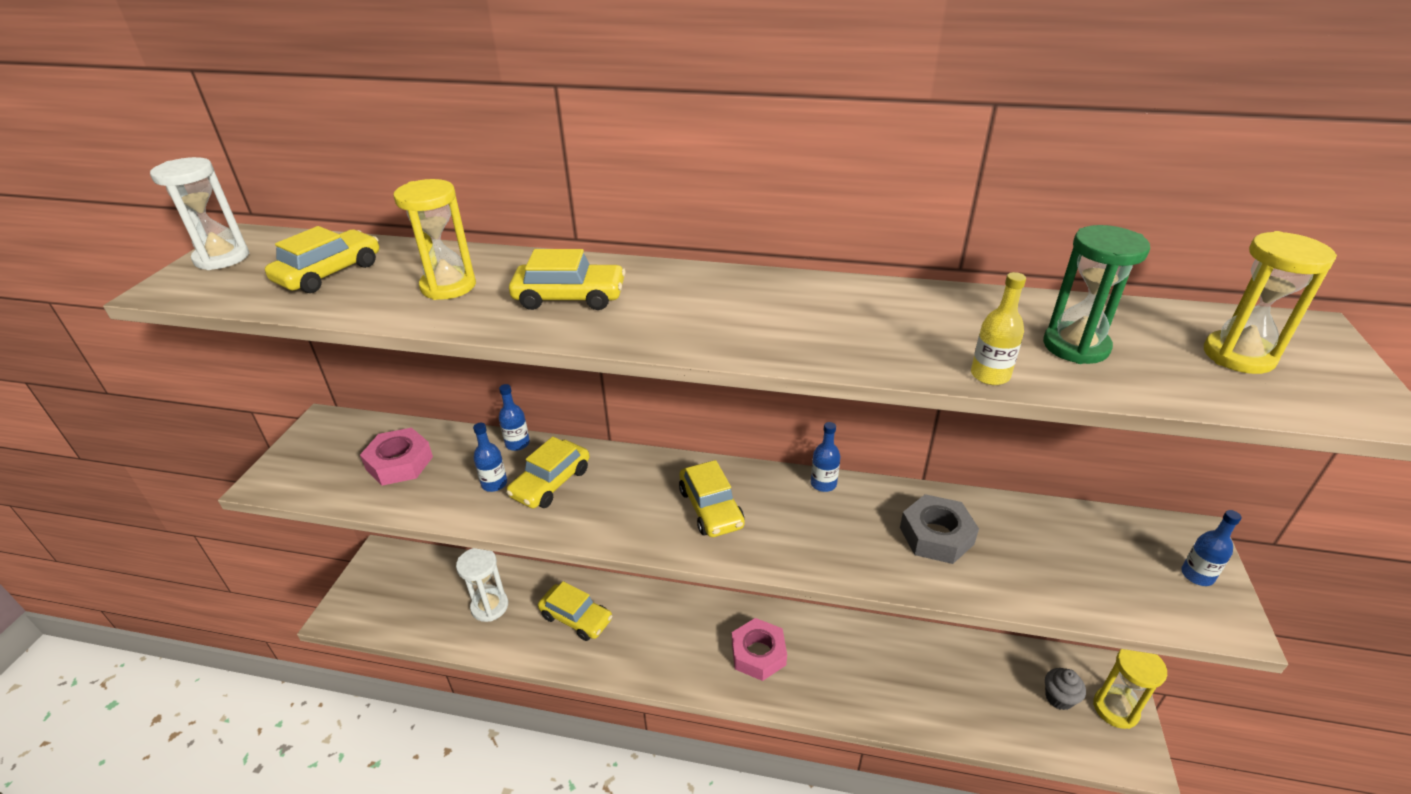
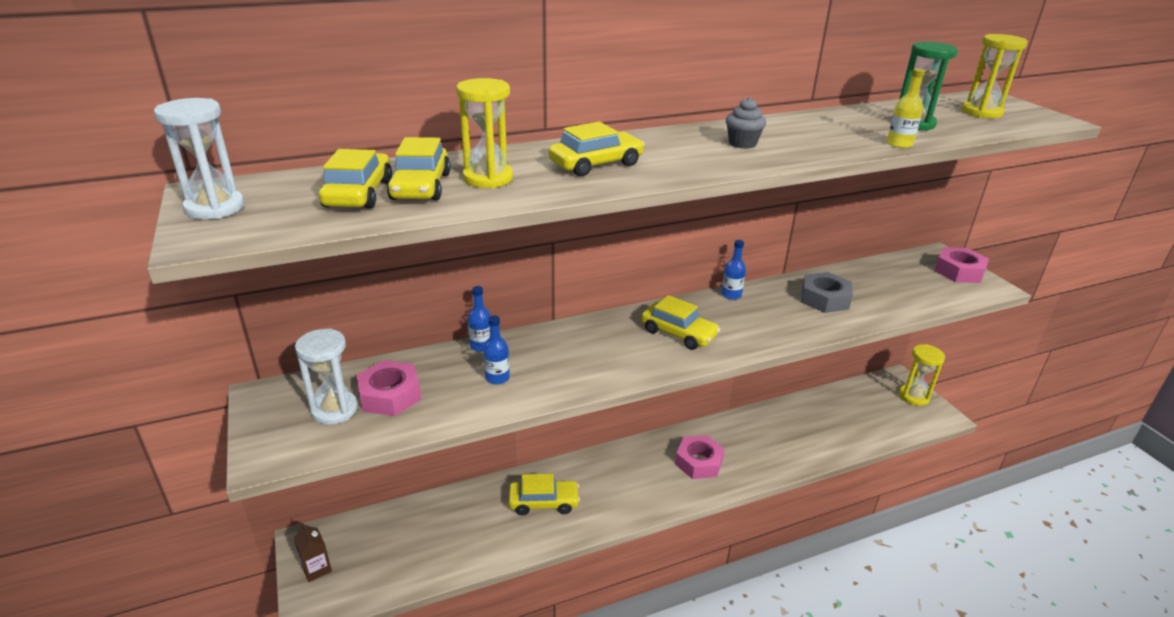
camera: 35 degrees left, 5 degrees down
(367, 583) = (316, 568): none -> brown carton
(489, 606) = (460, 529): white hourglass -> white hourglass (334, 410)
(551, 482) = (543, 360): yellow car -> yellow car (421, 186)
(1059, 698) = (884, 404): grey cupcake -> grey cupcake (742, 143)
(1197, 575) = (959, 271): blue bottle -> pink nut

